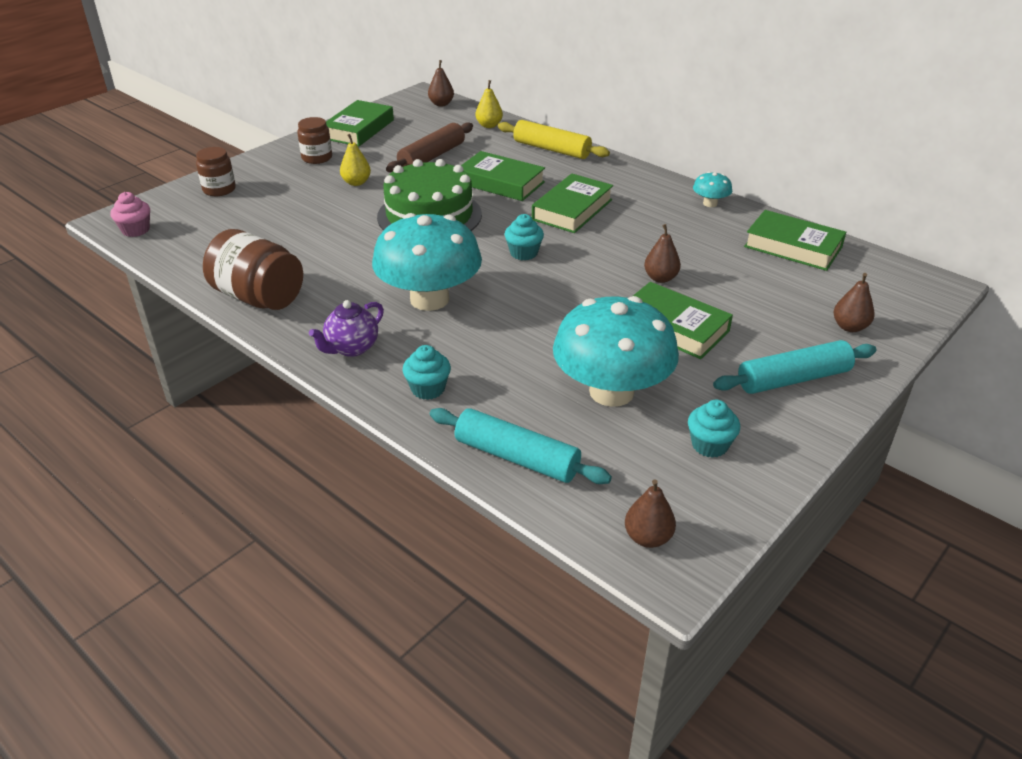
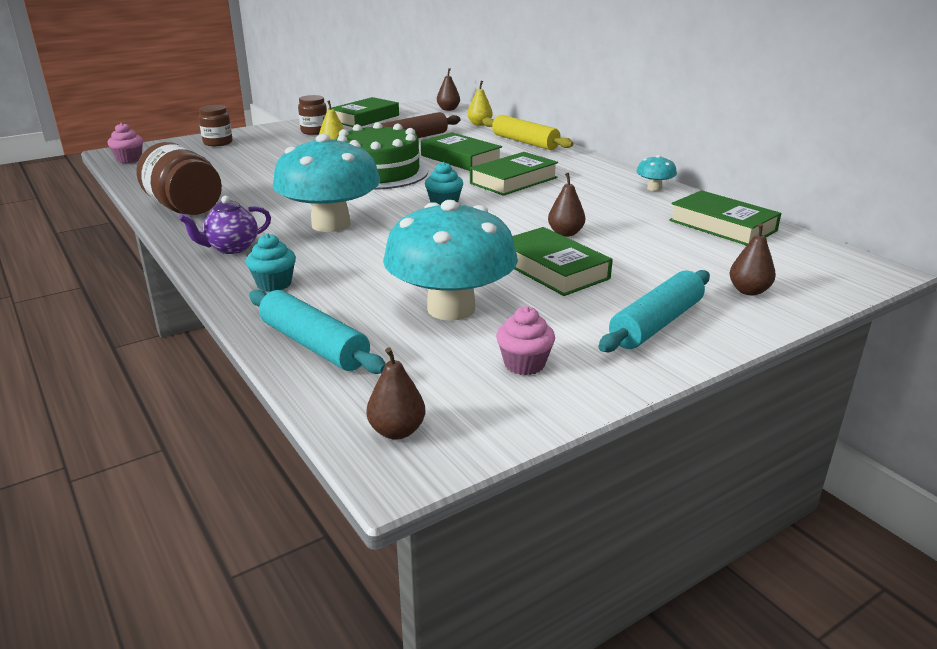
camera: 15 degrees right, 10 degrees down
(709, 445) = (524, 364): turquoise cupcake -> pink cupcake
(793, 379) = (656, 324): turquoise rolling pin -> turquoise rolling pin turned 45 degrees counterclockwise

